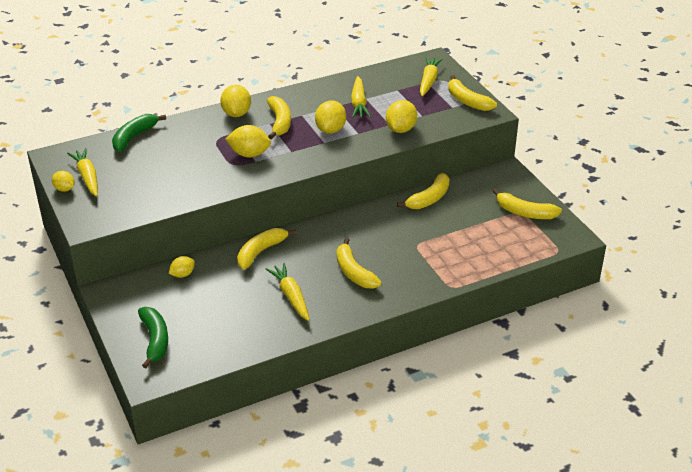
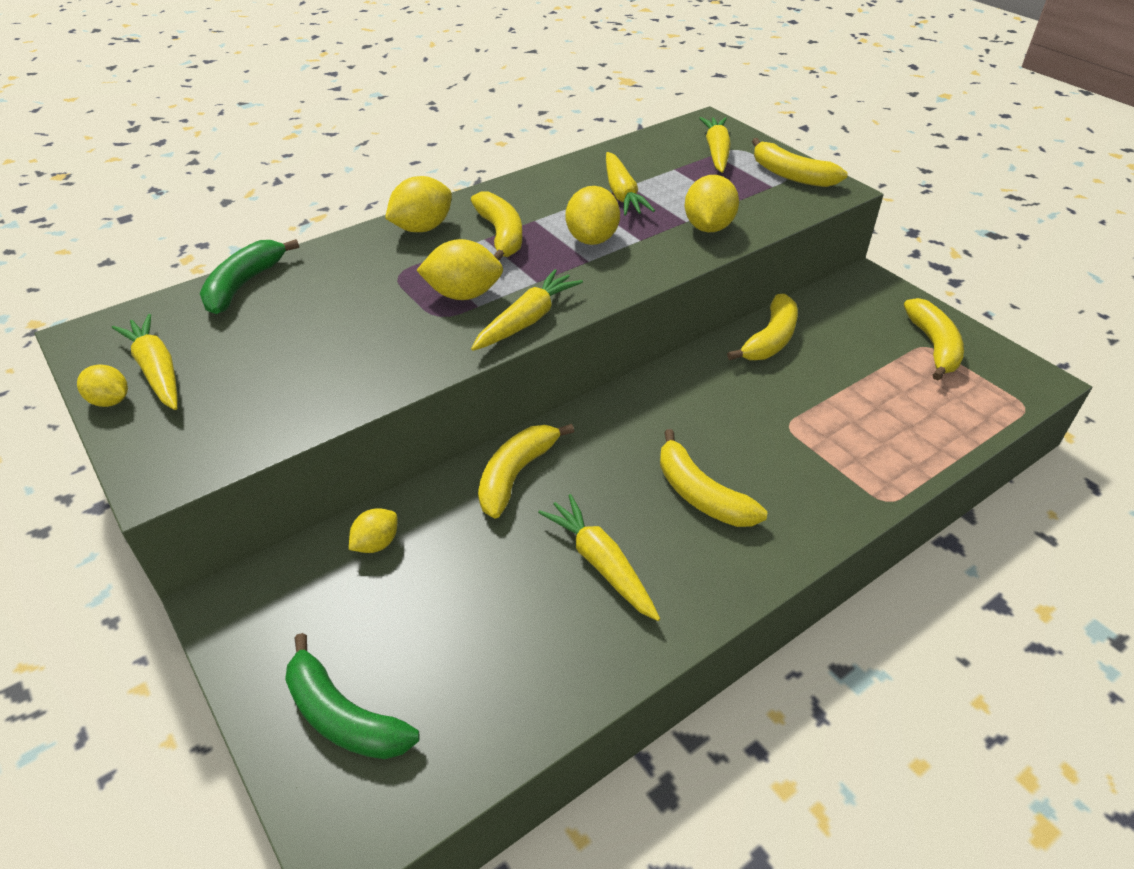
camera: 10 degrees left, 5 degrees up
(155, 340) = (343, 716): green banana -> green banana turned 150 degrees clockwise
(236, 114) = (422, 228): yellow lemon -> yellow lemon turned 60 degrees clockwise
(279, 171) = (527, 320): none -> yellow carrot
(525, 213) = (933, 346): yellow banana -> yellow banana turned 105 degrees counterclockwise

